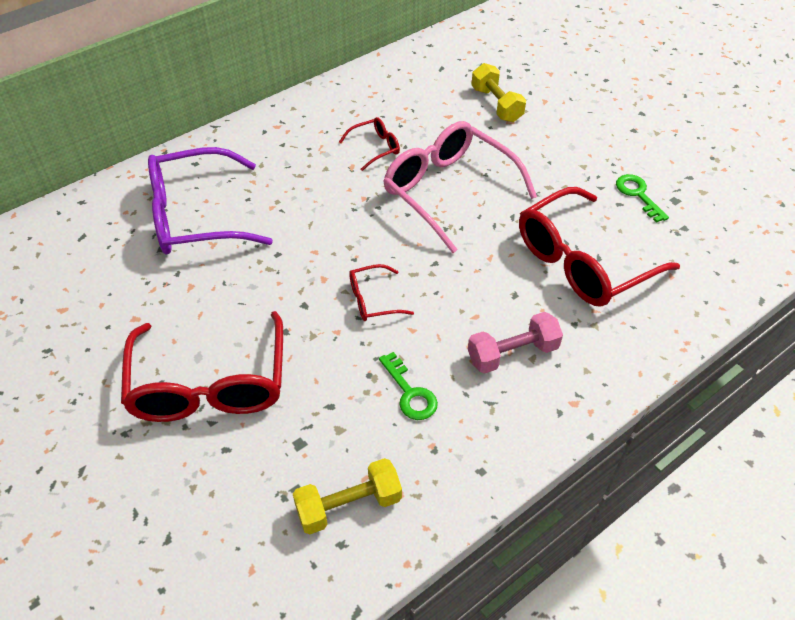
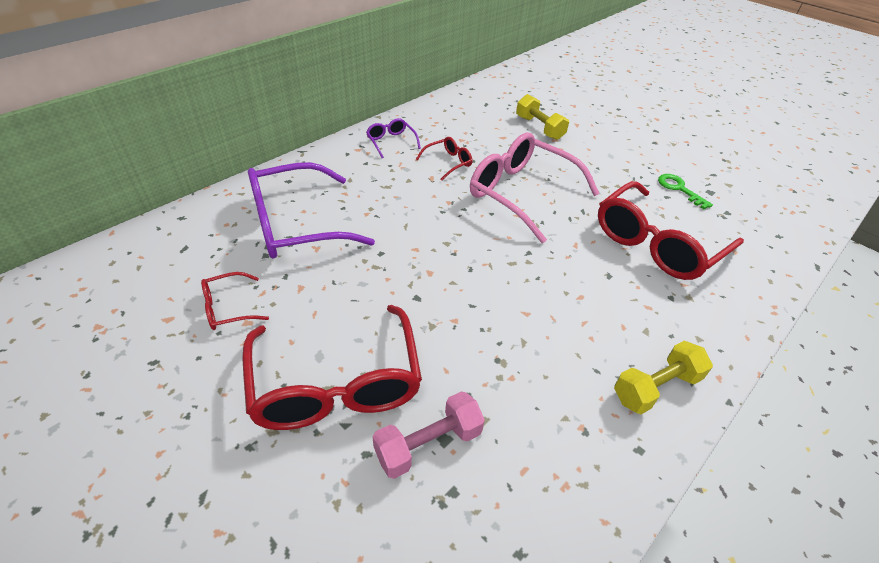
camera: 10 degrees left, 5 degrees down
(316, 118) = (391, 142): none -> purple glasses
(348, 505) = (515, 505): yellow dumbbell -> yellow dumbbell (656, 387)
(372, 300) = (481, 288): red glasses -> red glasses (228, 308)
(410, 393) = (543, 374): green key -> none
(512, 353) = (626, 328): pink dumbbell -> pink dumbbell (428, 444)

